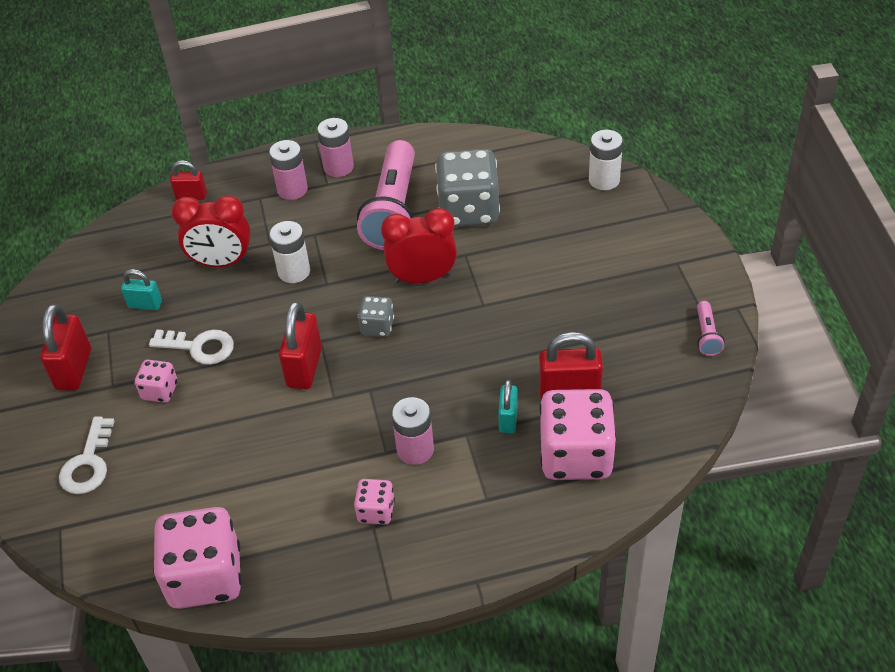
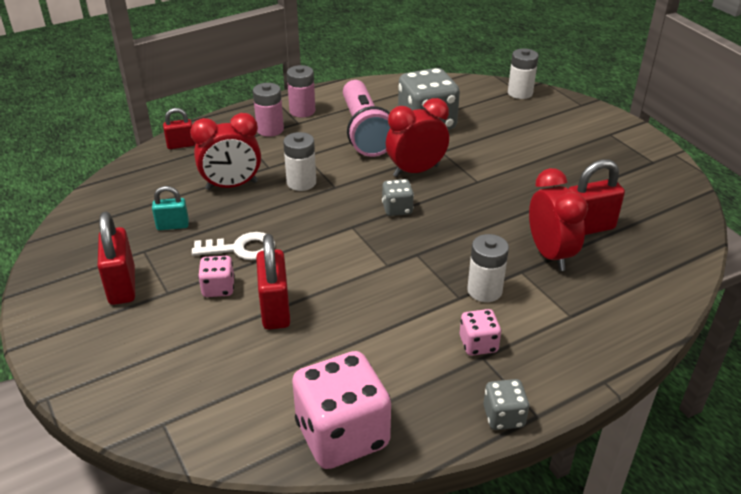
camera: 20 degrees left, 10 degrees down
(88, 463) = (171, 360): white key -> none
(304, 368) = (349, 248): red padlock -> red padlock (275, 309)
(358, 594) = (503, 416): none -> grey dice
(415, 450) = (484, 290): pink battery -> white battery
(508, 419) = (550, 254): turquoise padlock -> red clock
(576, 455) = (623, 270): pink dice -> none
(707, 335) = (666, 174): pink flashlight -> none

